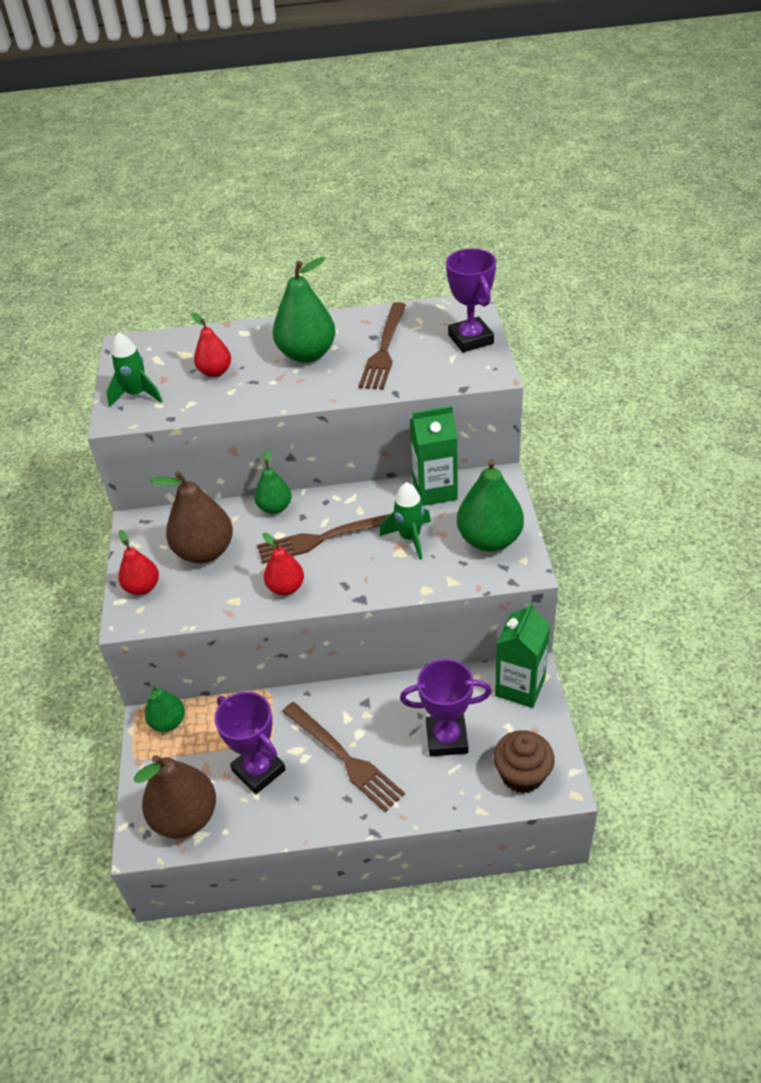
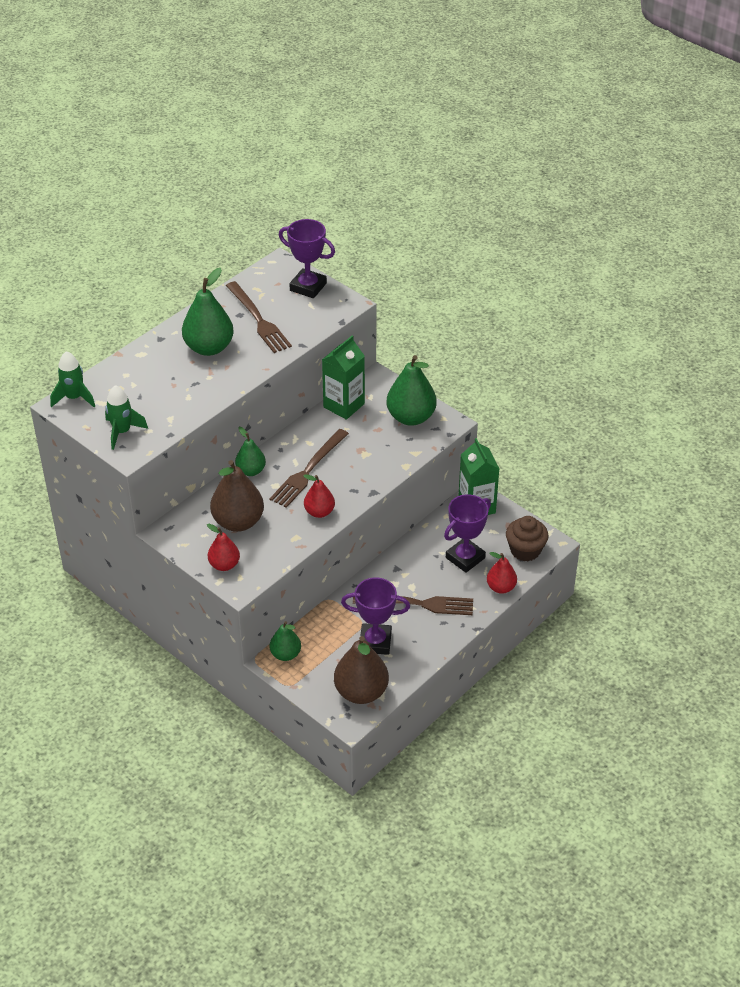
camera: 45 degrees left, 0 degrees up
(215, 372) = (158, 390): red pear -> red pear (501, 587)
(410, 538) = (361, 442): green rocket -> green rocket (74, 398)

